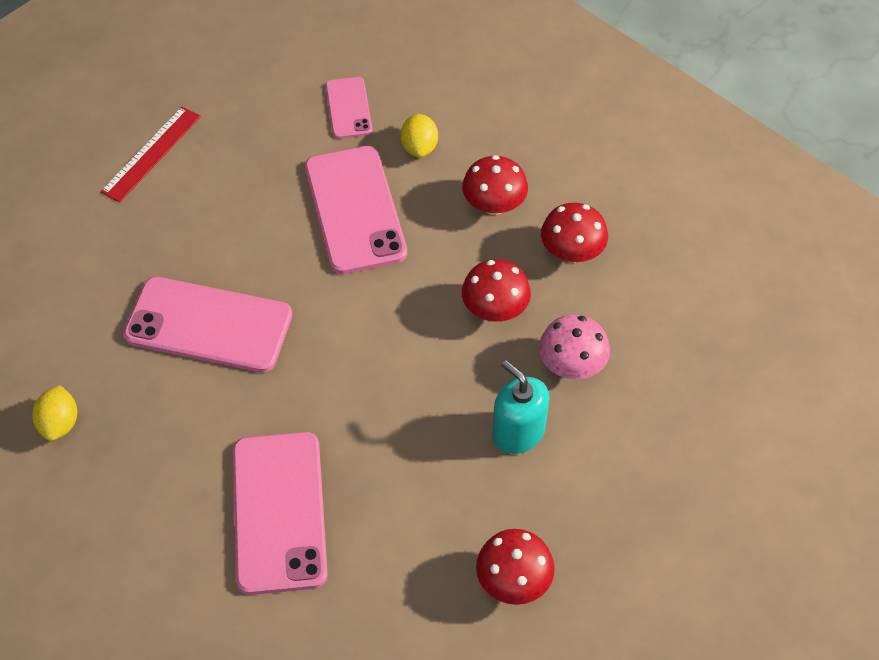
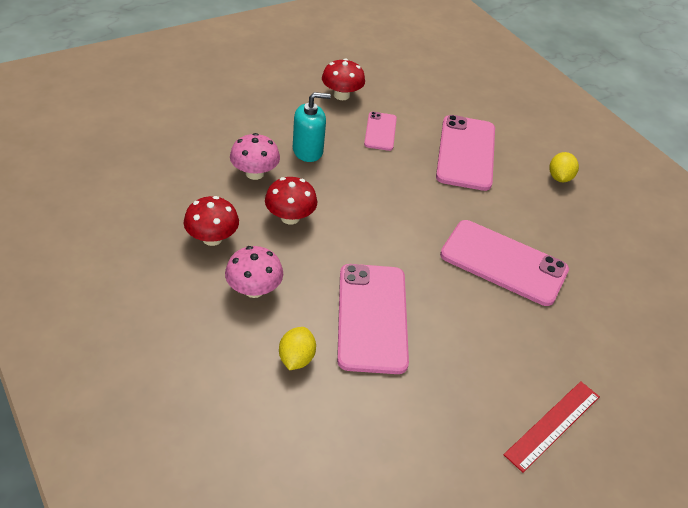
camera: 170 degrees left, 10 degrees down
(60, 423) = (608, 230): yellow lemon -> yellow lemon (559, 177)
(348, 108) = (350, 421): pink phone -> pink phone (380, 131)
(494, 205) = (254, 289): red mushroom -> pink mushroom
(518, 432) = (308, 150): turquoise soap dispenser -> turquoise soap dispenser turned 75 degrees counterclockwise

